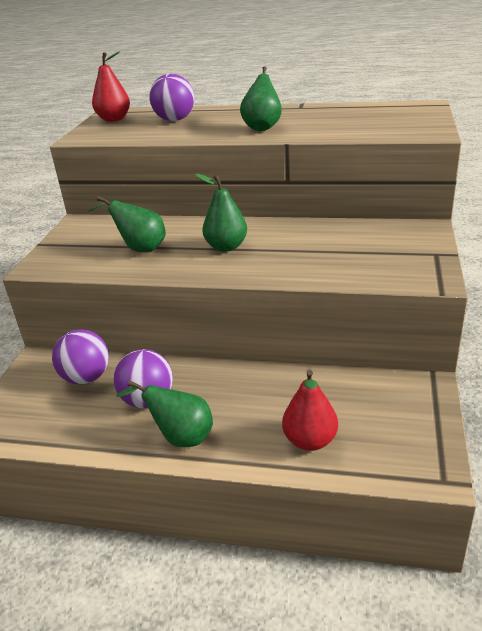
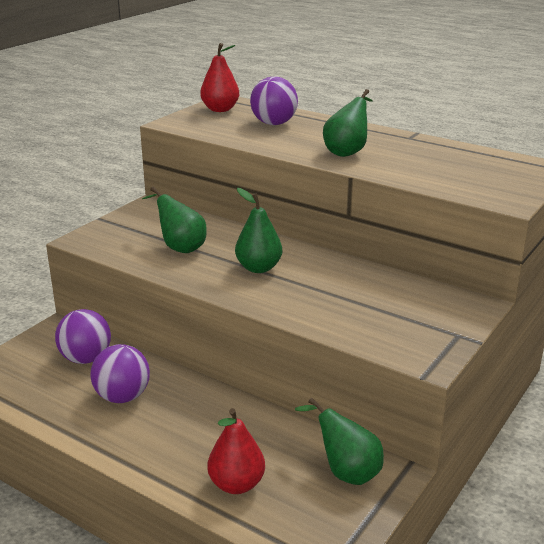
camera: 20 degrees right, 5 degrees down
(180, 437) = (125, 439): green pear -> green pear (345, 471)

